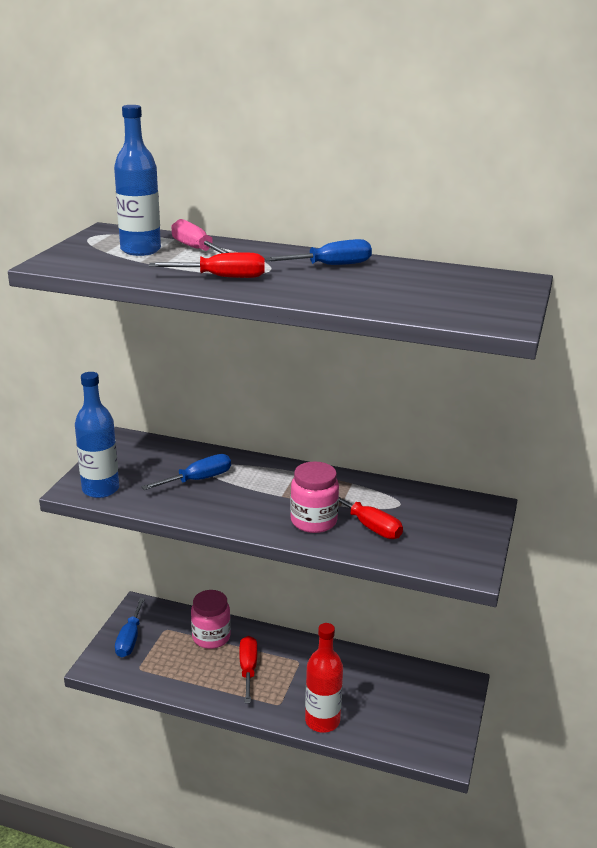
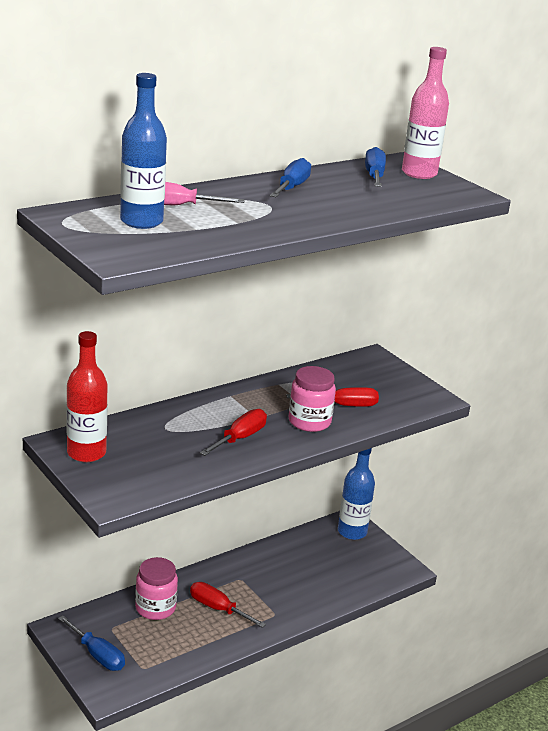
camera: 55 degrees left, 0 degrees up
(100, 489) = (130, 488): blue bottle -> blue bottle (352, 532)
(198, 480) = (182, 439): blue screwdriver -> blue screwdriver (374, 176)
(222, 277) = (262, 222): red screwdriver -> red screwdriver (240, 438)
(322, 721) = (315, 603): red bottle -> red bottle (86, 453)
(500, 292) = (419, 173): none -> pink bottle

